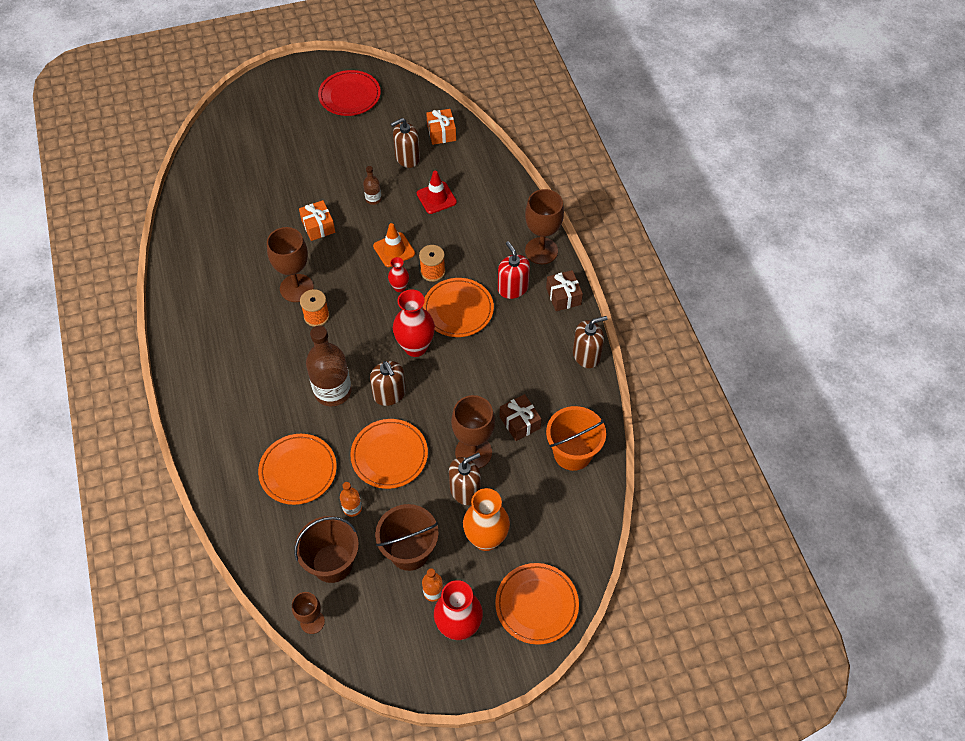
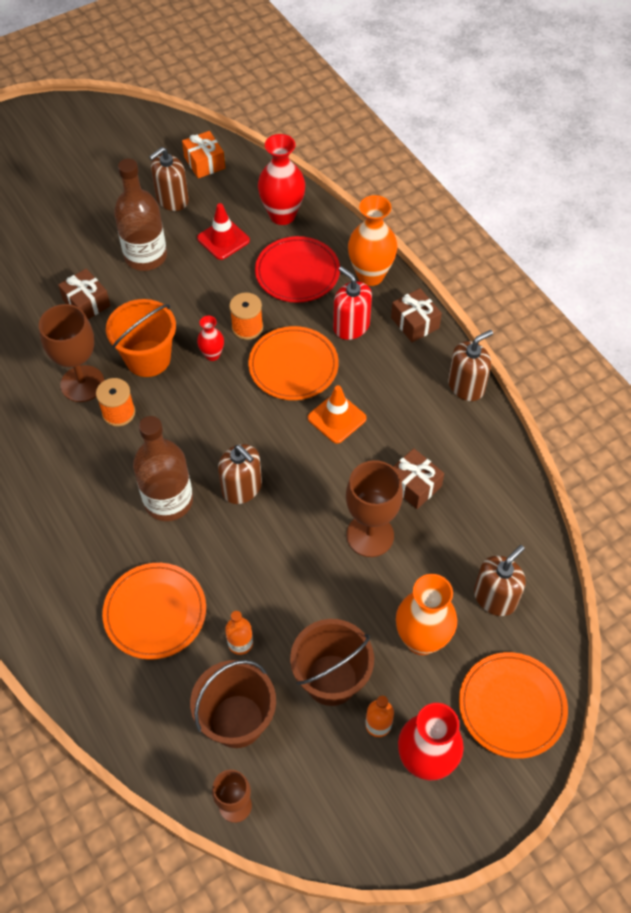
camera: 15 degrees left, 0 degrees up
(318, 226) = (86, 303): orange gift -> brown gift
(349, 96) = (78, 141): red plate -> red plate (297, 272)
(373, 199) = (146, 256): brown bottle -> brown bottle, size x2.11
(389, 455) = (266, 564): orange plate -> none
(394, 250) = (191, 311): orange traffic cone -> orange traffic cone (337, 418)
(415, 347) = (256, 423): red vase -> red vase (282, 215)
(465, 490) = (375, 585): brown soap dispenser -> brown soap dispenser (495, 597)
(541, 251) = (370, 275): brown goblet -> orange vase
(572, 453) = (490, 507): orange bucket -> orange bucket (148, 358)

